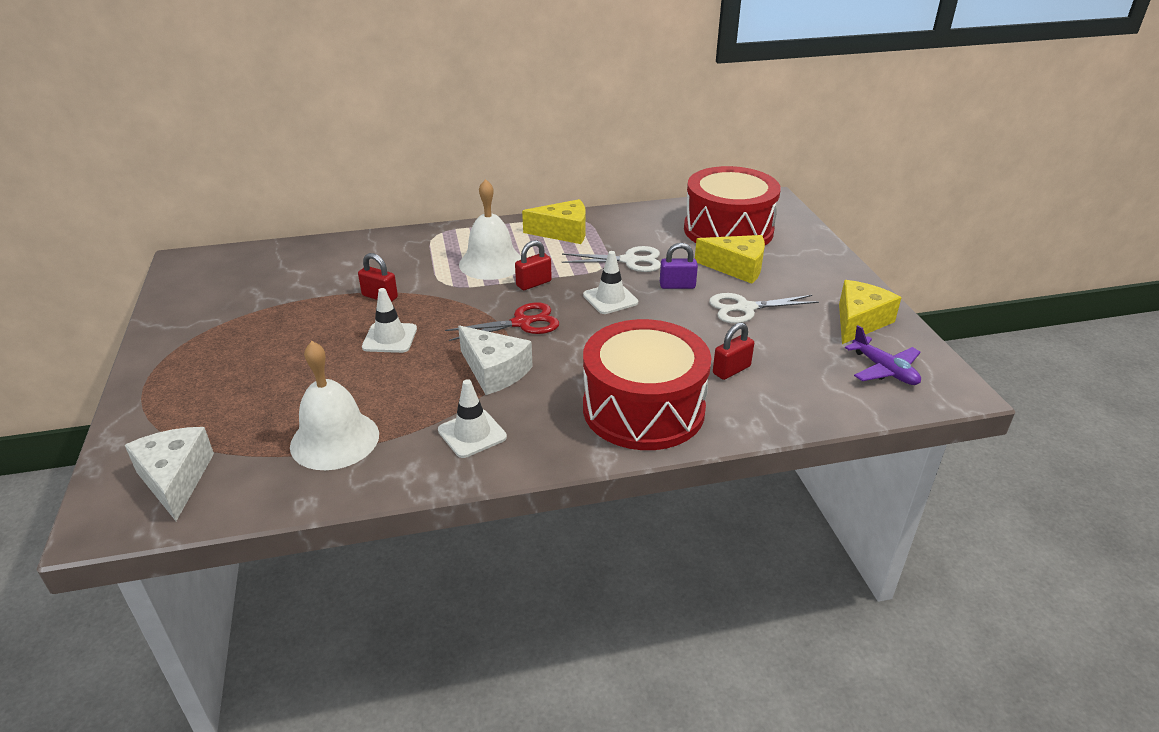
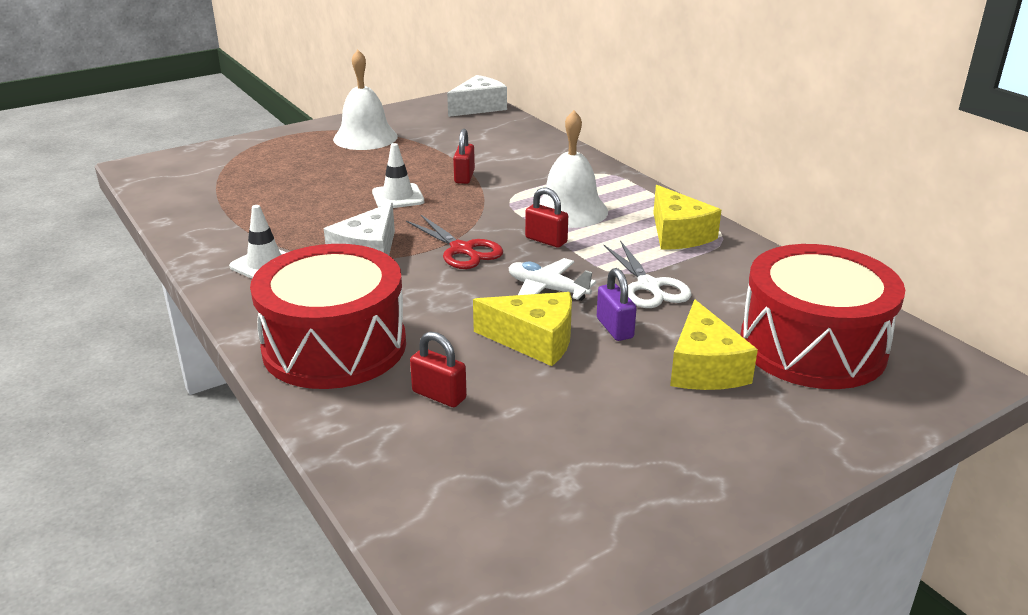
camera: 70 degrees right, 5 degrees down
(175, 479) = (184, 173): white cheese -> white cheese (479, 107)
(334, 440) = (242, 212): white bell -> white bell (365, 137)
(610, 299) = (547, 289): white traffic cone -> white plane
(745, 308) = (596, 388): white scissors -> none
(859, 321) = (635, 501): yellow cheese -> yellow cheese (534, 340)
(884, 370) = (508, 536): purple plane -> none

